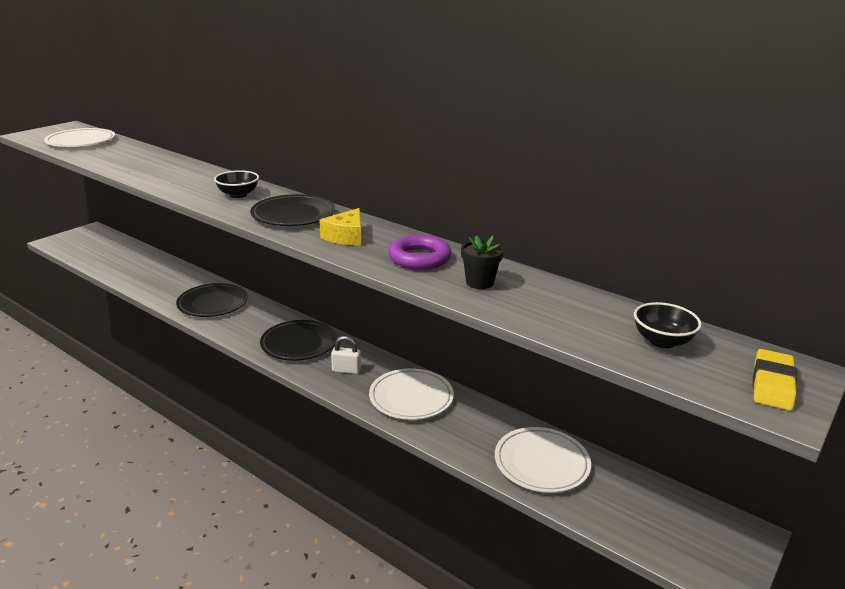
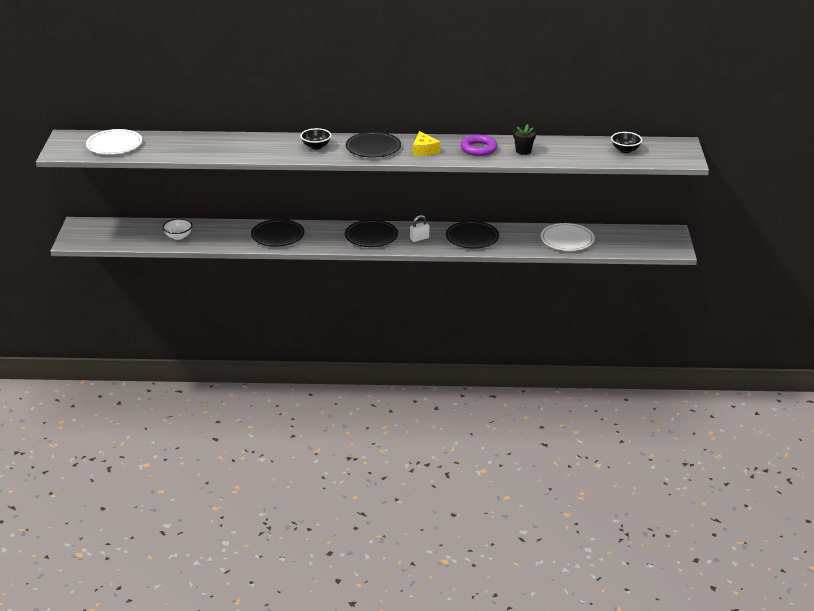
camera: 35 degrees left, 5 degrees up
(134, 269) = (178, 236): none -> white bowl
(411, 397) = (472, 237): white plate -> black plate
(772, 385) = (677, 153): yellow eraser -> none

